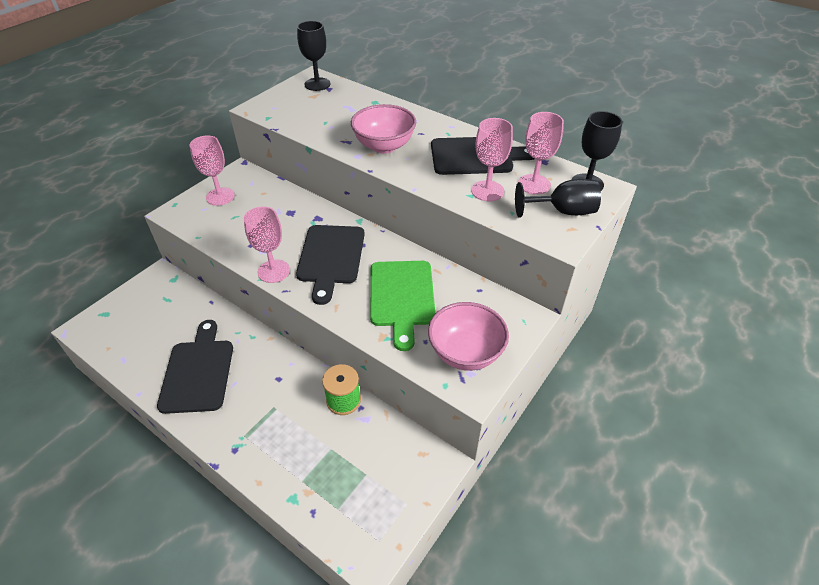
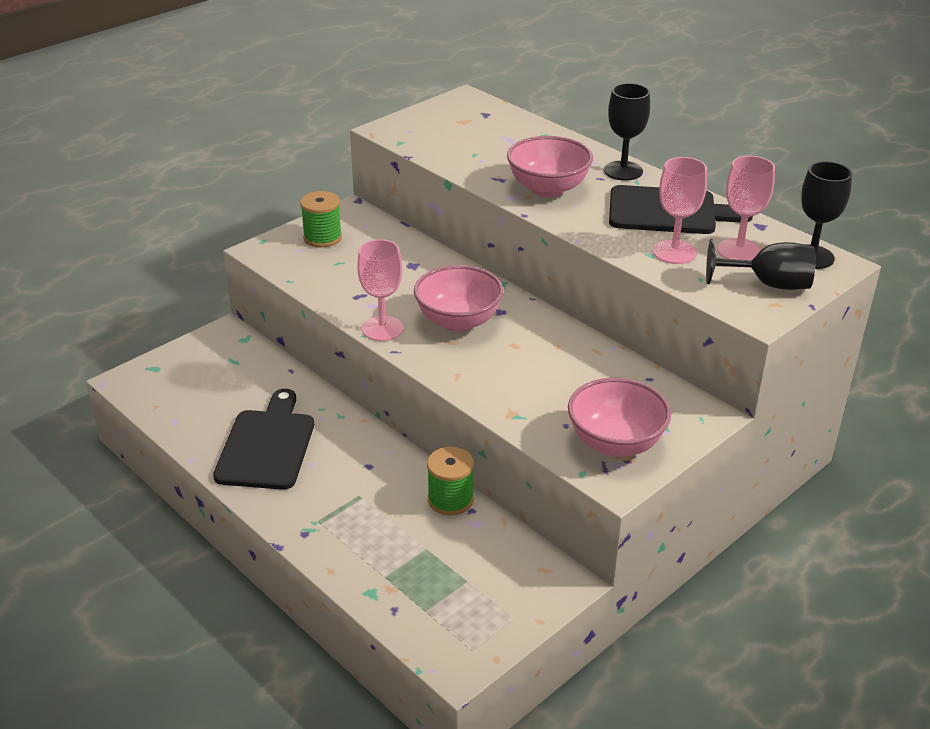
camera: 10 degrees right, 10 degrees down
(220, 196) = (322, 238): pink goblet -> green spool
(317, 84) = (471, 108): black goblet -> black goblet (623, 171)
(331, 257) = (458, 321): black cutting board -> pink bowl
(402, 297) = (544, 374): green cutting board -> none

